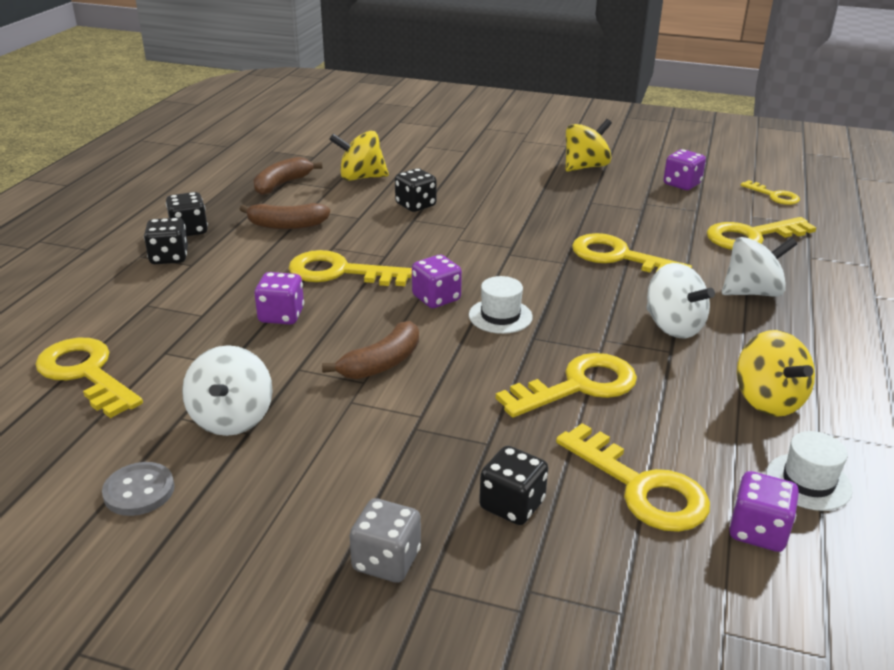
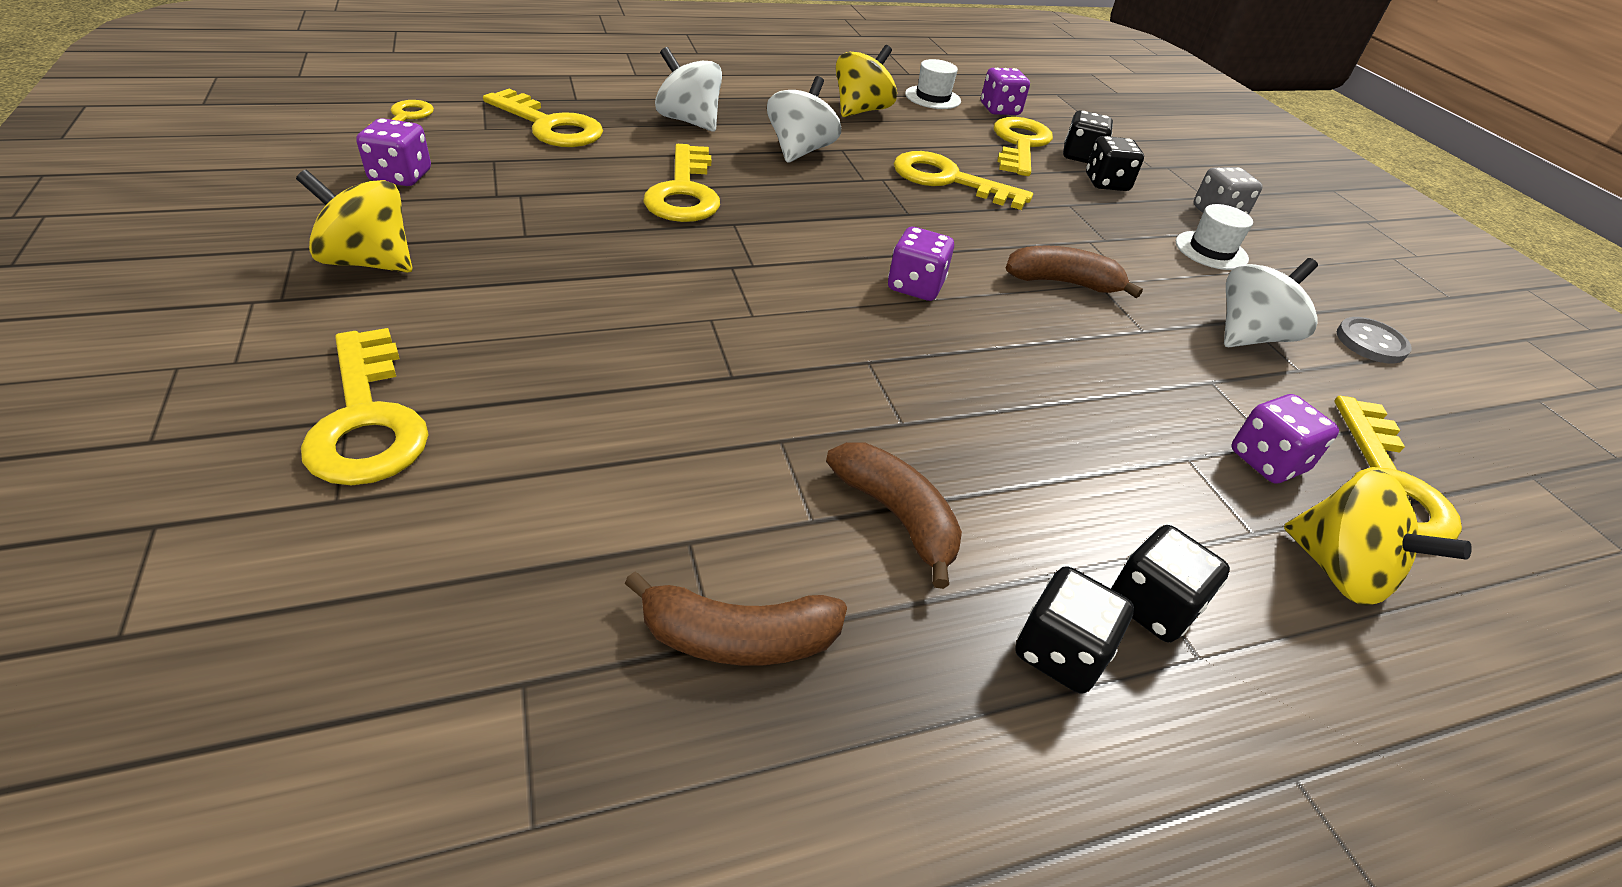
camera: 130 degrees left, 10 degrees up
(281, 315) = (1095, 386): purple dice -> purple dice (1267, 461)
(340, 272) = (954, 383): yellow key -> yellow key (367, 419)
(361, 178) = (605, 519): yellow spinning top -> yellow spinning top (1338, 571)
(415, 205) = (676, 393): black dice -> black dice (1080, 157)
(500, 316) = (896, 238): white hat -> white hat (1211, 250)

